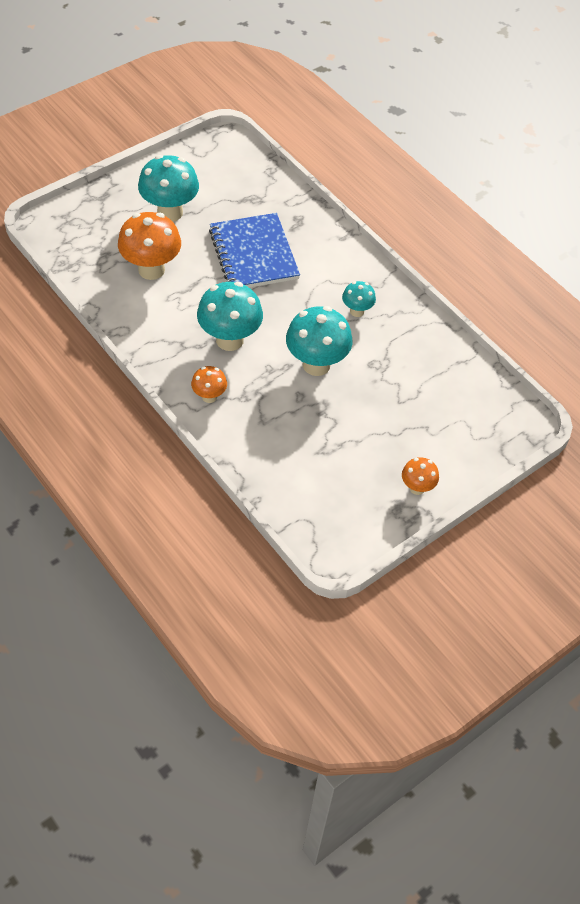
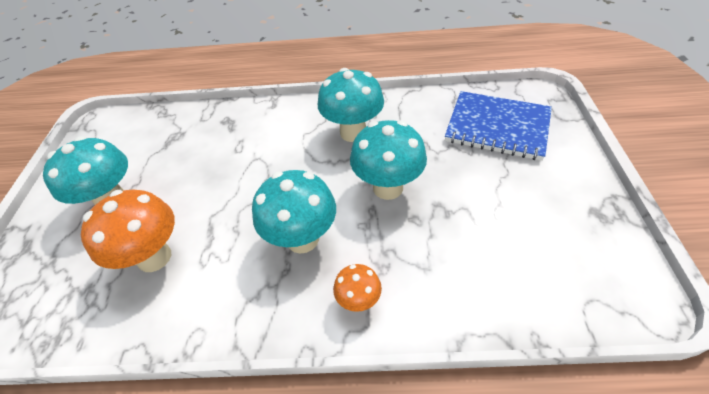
camera: 45 degrees left, 5 degrees down
(253, 254) = (227, 166): blue notebook -> blue notebook (497, 127)
(357, 311) = (353, 132): turquoise mushroom -> turquoise mushroom, size x1.88
(417, 488) = (580, 189): orange mushroom -> none

